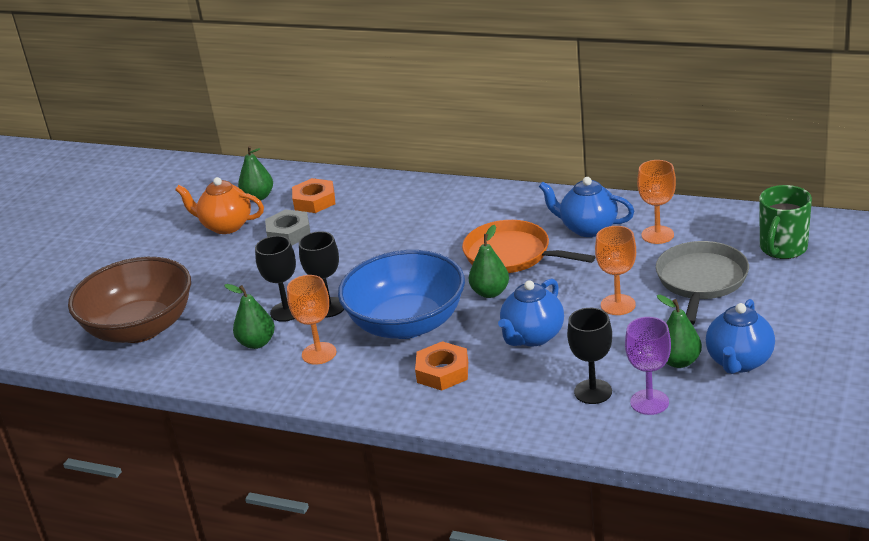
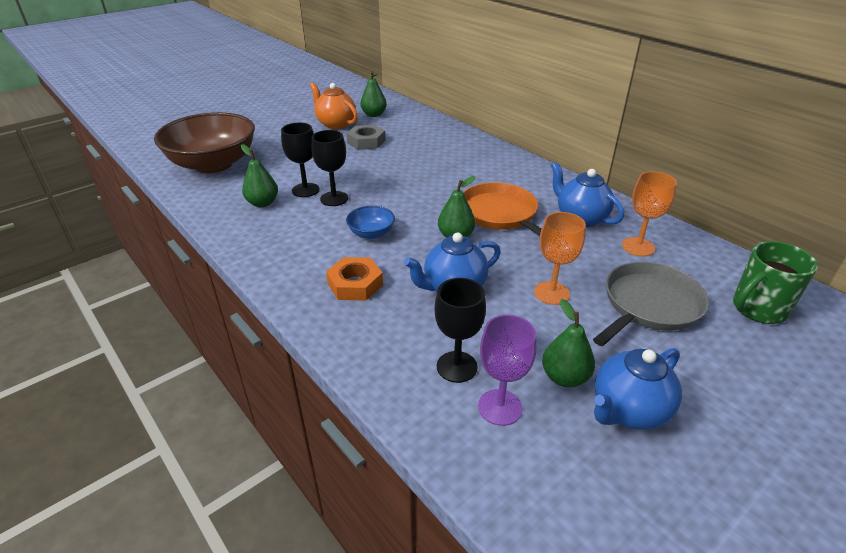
camera: 25 degrees right, 5 degrees up
(314, 201) = (404, 128): orange nut -> none
(319, 353) = (290, 228): orange goblet -> none
(407, 323) = (371, 233): blue bowl -> blue bowl, size x0.43

